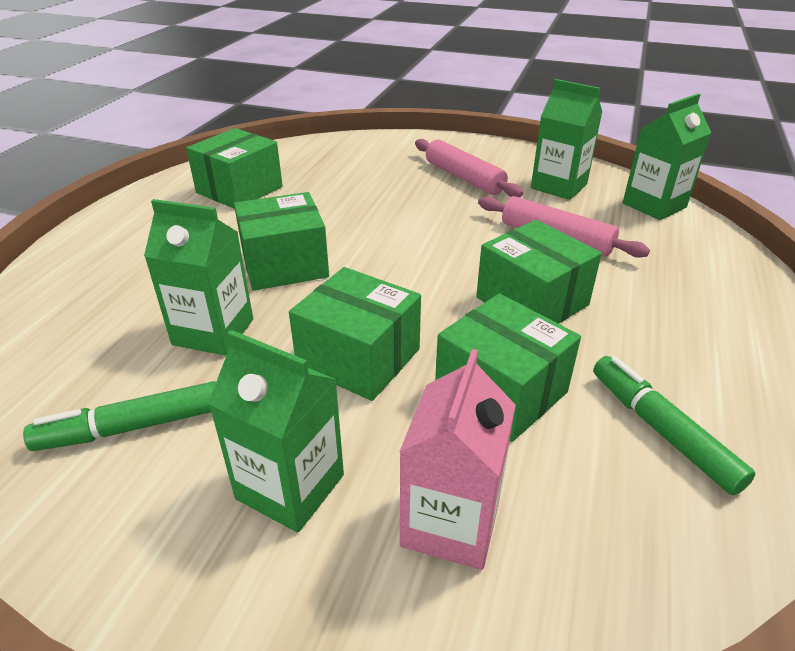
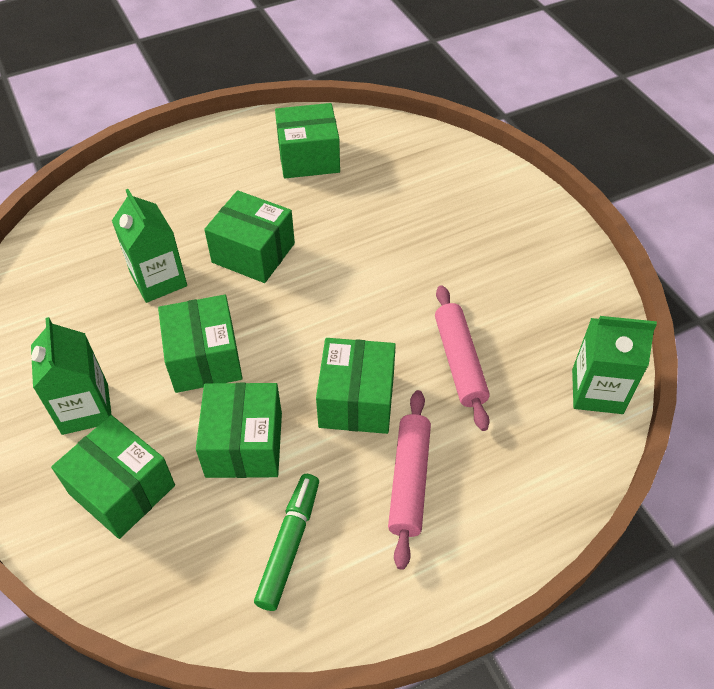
camera: 45 degrees right, 15 degrees up
(132, 427) = (63, 316): green marker -> none
(450, 523) = (122, 489): pink carton -> green box
(464, 178) = (483, 251): pink rolling pin -> pink rolling pin (409, 481)
(558, 186) = (548, 313): green carton -> none

